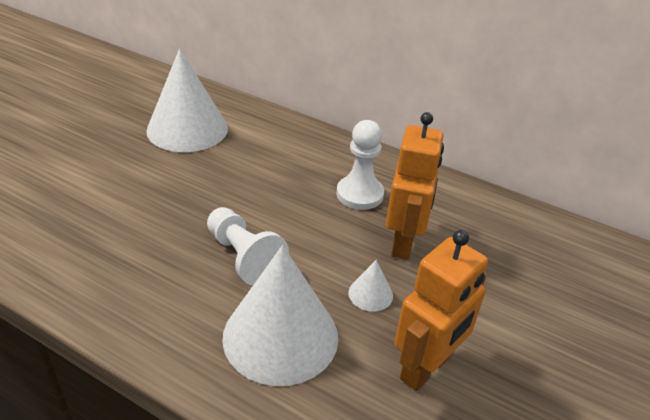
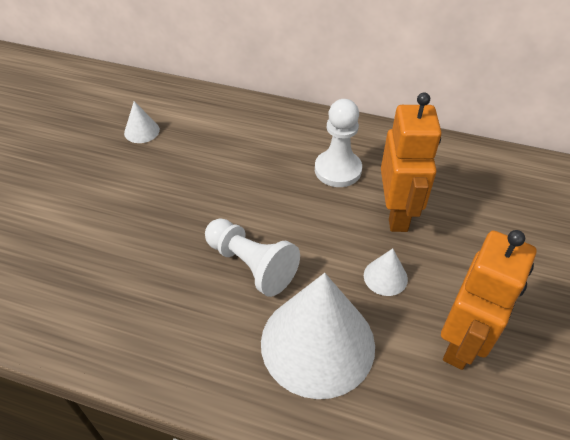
camera: 10 degrees left, 10 degrees up
(187, 129) = (142, 131): white cone -> white cone, size x0.42

